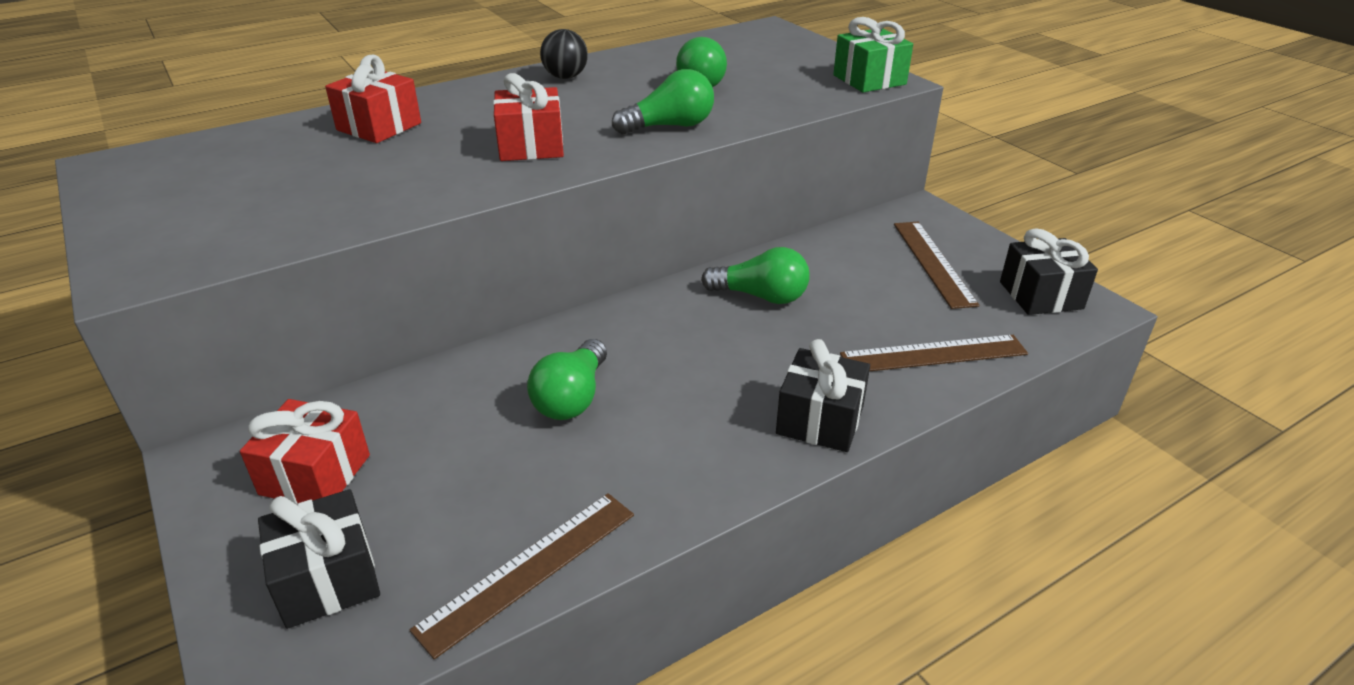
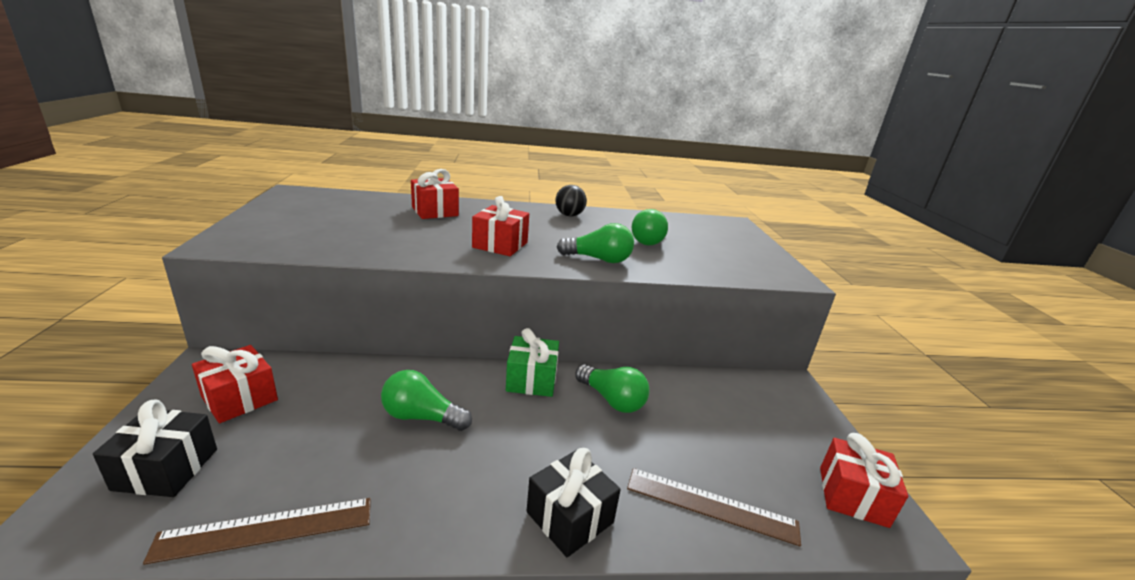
camera: 25 degrees right, 10 degrees down
(572, 398) = (422, 417): green light bulb -> green light bulb turned 60 degrees clockwise
(869, 80) = (776, 272): green gift -> green gift (531, 380)
(933, 263) = (770, 428): brown ruler -> none
(1040, 295) = (852, 496): black gift -> red gift

